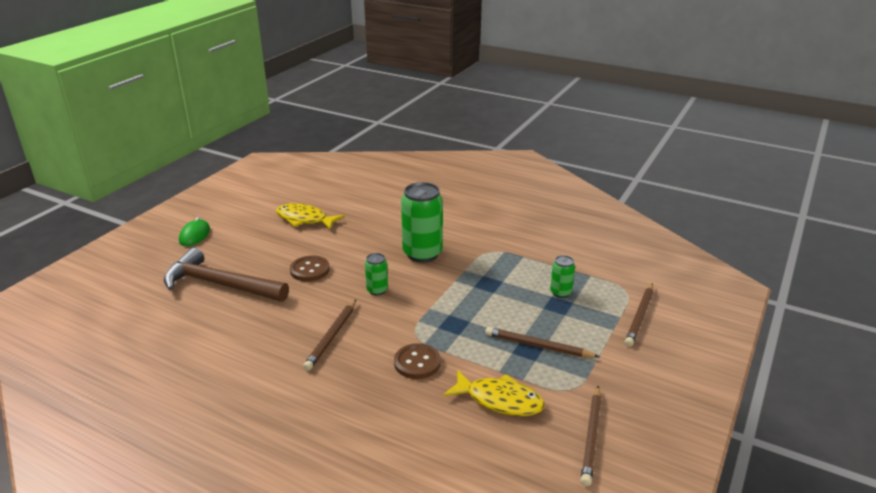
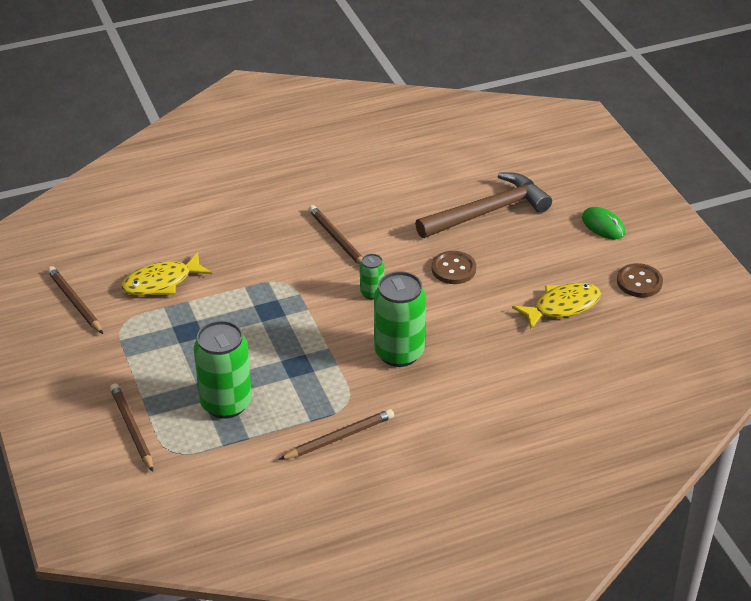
camera: 130 degrees right, 10 degrees up
(417, 363) = (251, 266): brown button -> brown button (639, 282)
(538, 346) = (184, 339): brown pencil -> brown pencil (340, 437)
(560, 293) = (226, 403): green can -> green can, size x2.00

